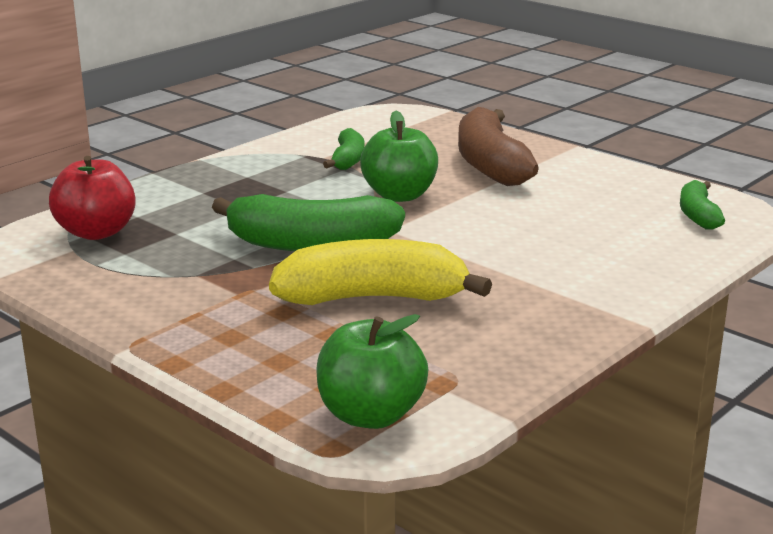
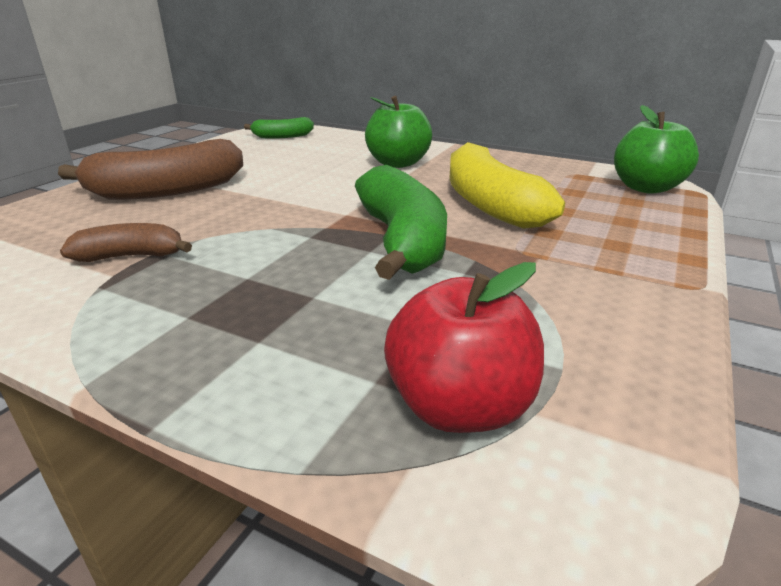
camera: 105 degrees left, 5 degrees up
(348, 160) = (131, 256): green banana -> brown banana
(399, 195) = (256, 218): green apple -> green apple (398, 163)

